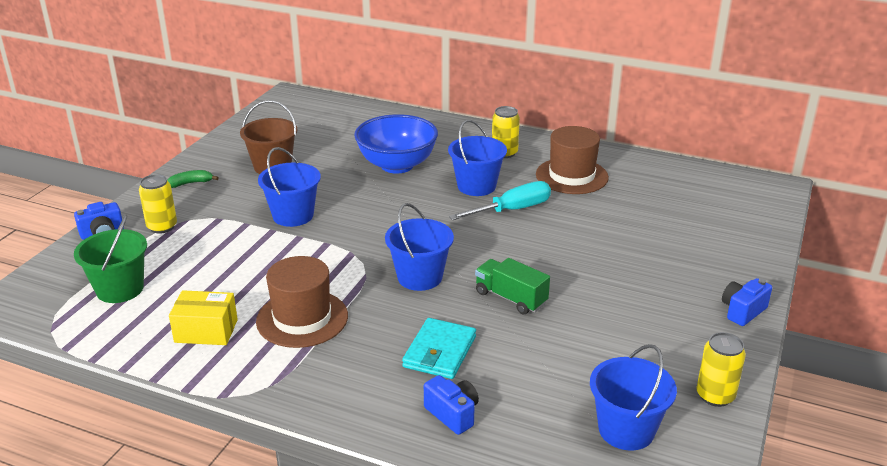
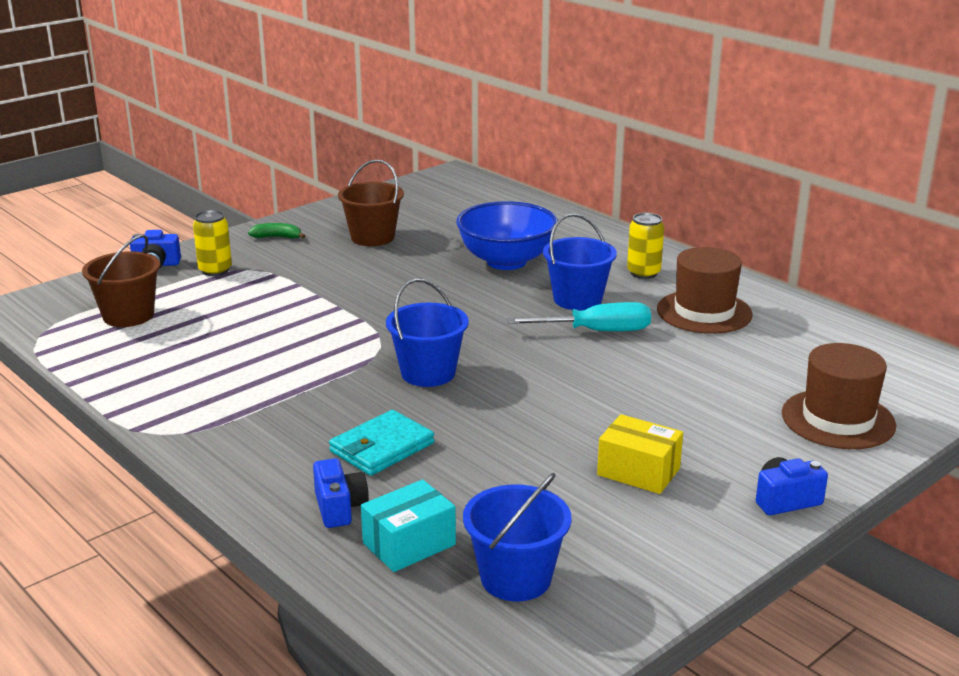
camera: 25 degrees right, 5 degrees down
(120, 289) = (128, 315): green bucket -> brown bucket
(206, 331) = (172, 370): yellow box -> yellow box (638, 471)
(293, 215) = (350, 287): blue bucket -> none
(302, 318) = (272, 382): brown hat -> brown hat (838, 419)
(510, 298) = (509, 417): green truck -> none
(529, 427) = (409, 544): none -> turquoise box
(715, 396) = (659, 576): yellow can -> none

